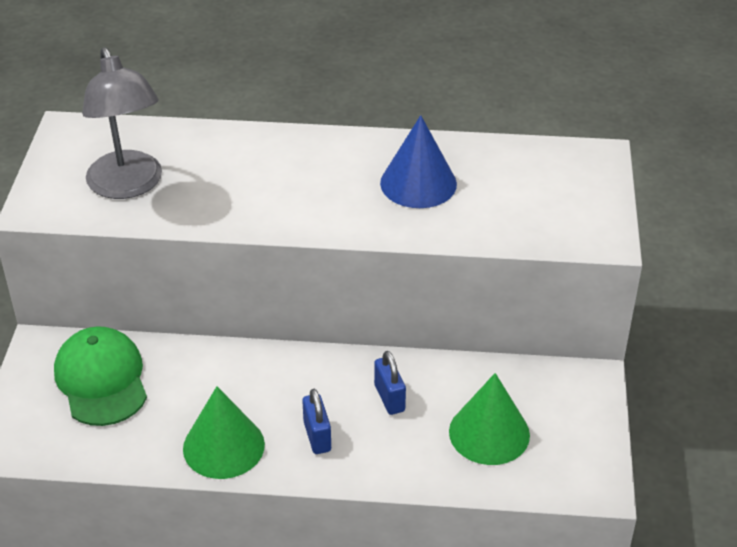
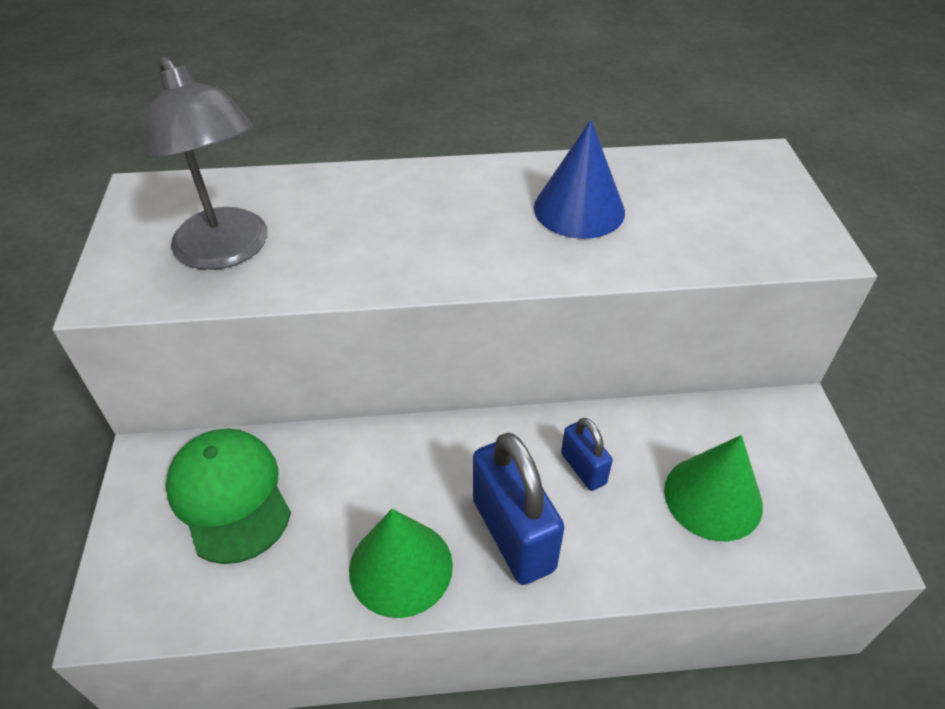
camera: 10 degrees left, 5 degrees up
(317, 436) = (513, 534): blue padlock -> blue padlock, size x1.89

